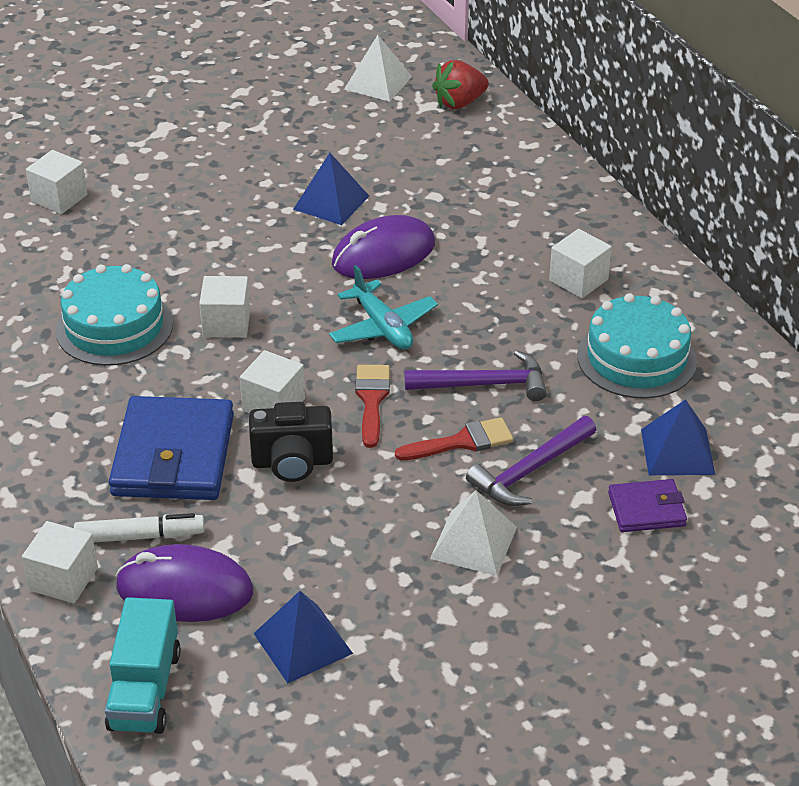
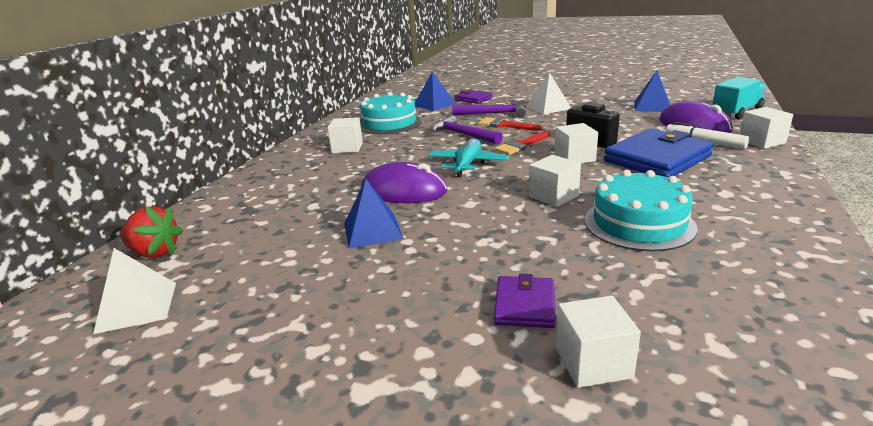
camera: 130 degrees left, 15 degrees down
(133, 208) = (525, 305): none -> purple wallet

